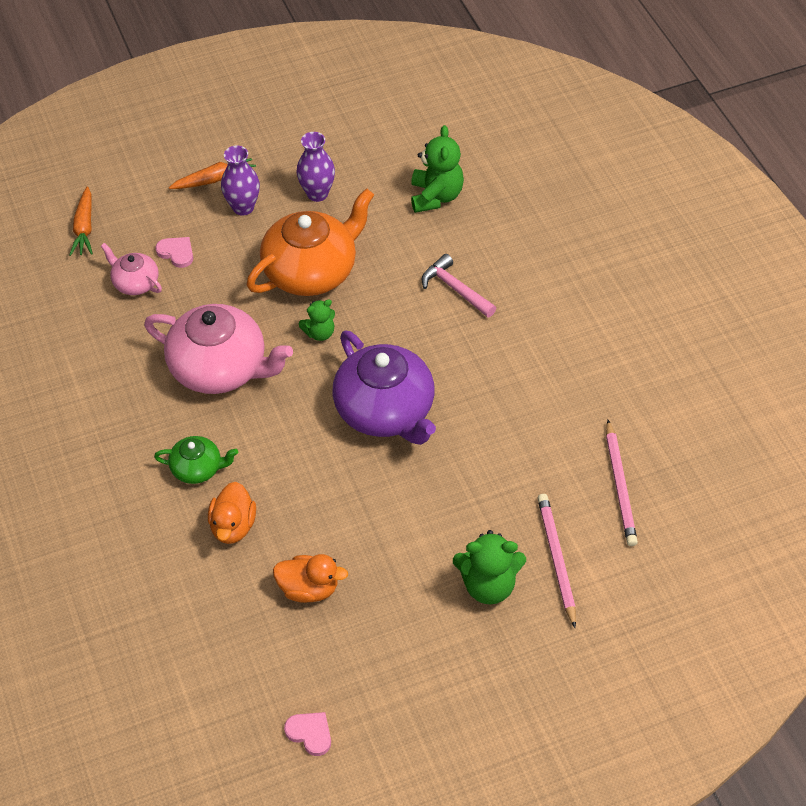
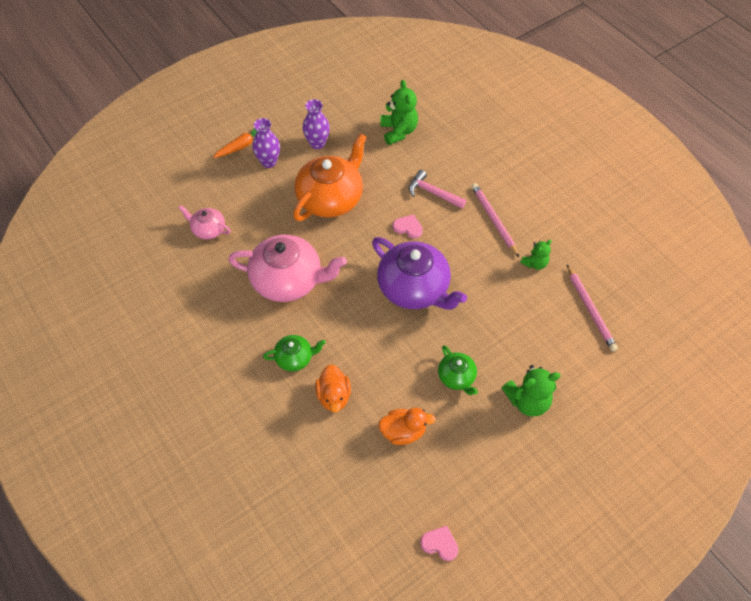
camera: 15 degrees left, 5 degrees up
(84, 228) = (159, 196): orange carrot -> none
(176, 253) = (231, 202): pink heart -> pink heart (408, 227)
(320, 333) = (350, 241): green teddy bear -> green teddy bear (535, 263)
(403, 536) = (457, 377): none -> green teapot
(557, 560) = (567, 372): pink pencil -> pink pencil (494, 220)

